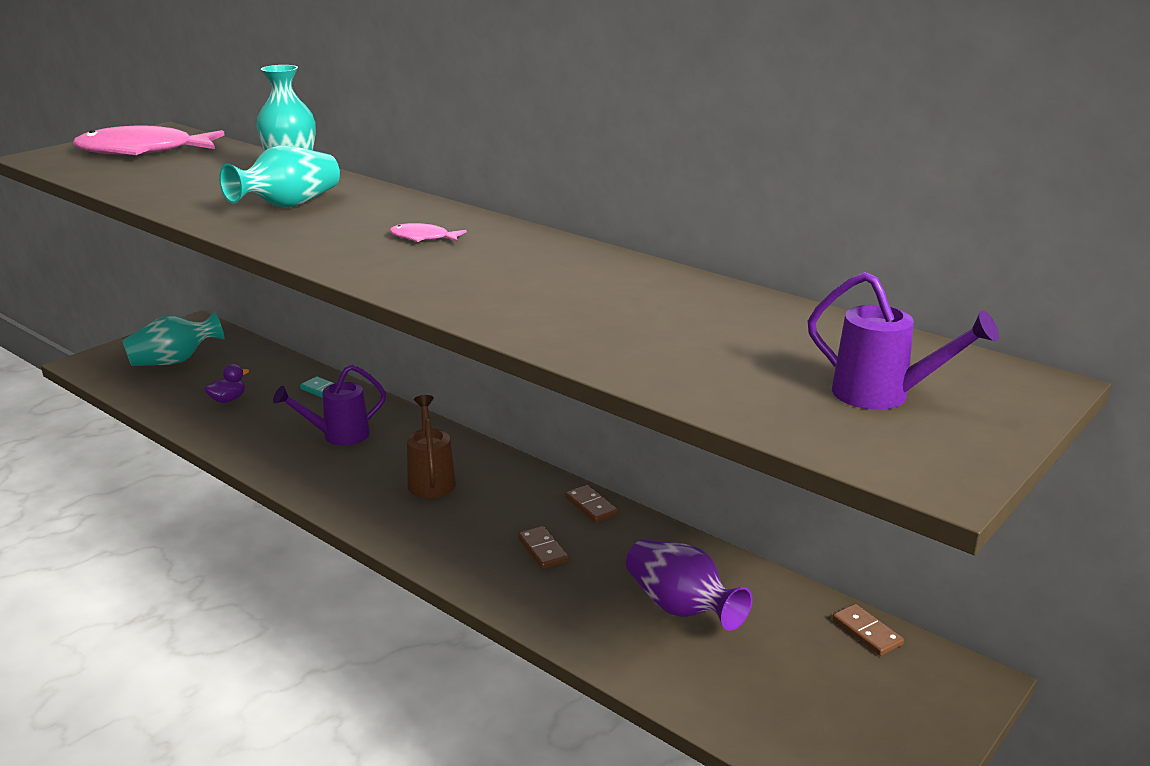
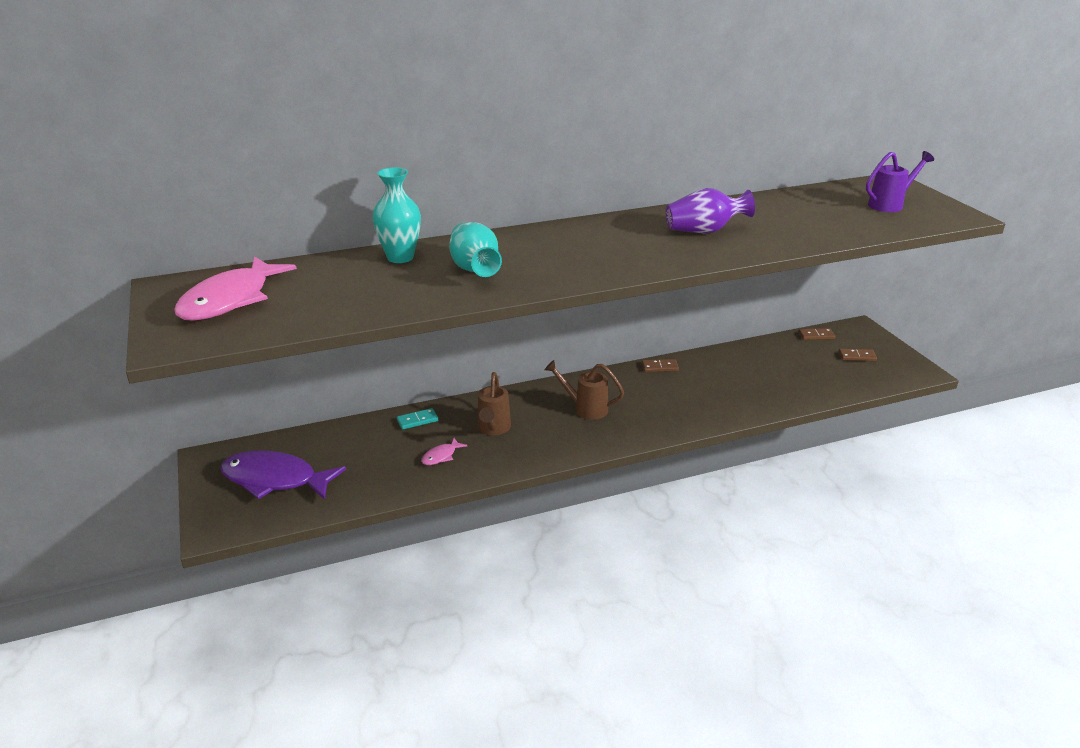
camera: 60 degrees left, 5 degrees up
(174, 361) = (275, 480): turquoise vase -> purple fish
(228, 400) = (382, 465): purple duck -> none
(338, 436) = (493, 429): purple watering can -> brown watering can
(423, 238) = (595, 243): pink fish -> pink fish (441, 456)
(542, 550) = (692, 393): brown domino -> brown domino (857, 356)
(681, 607) = (770, 372): purple vase -> purple vase (704, 231)

